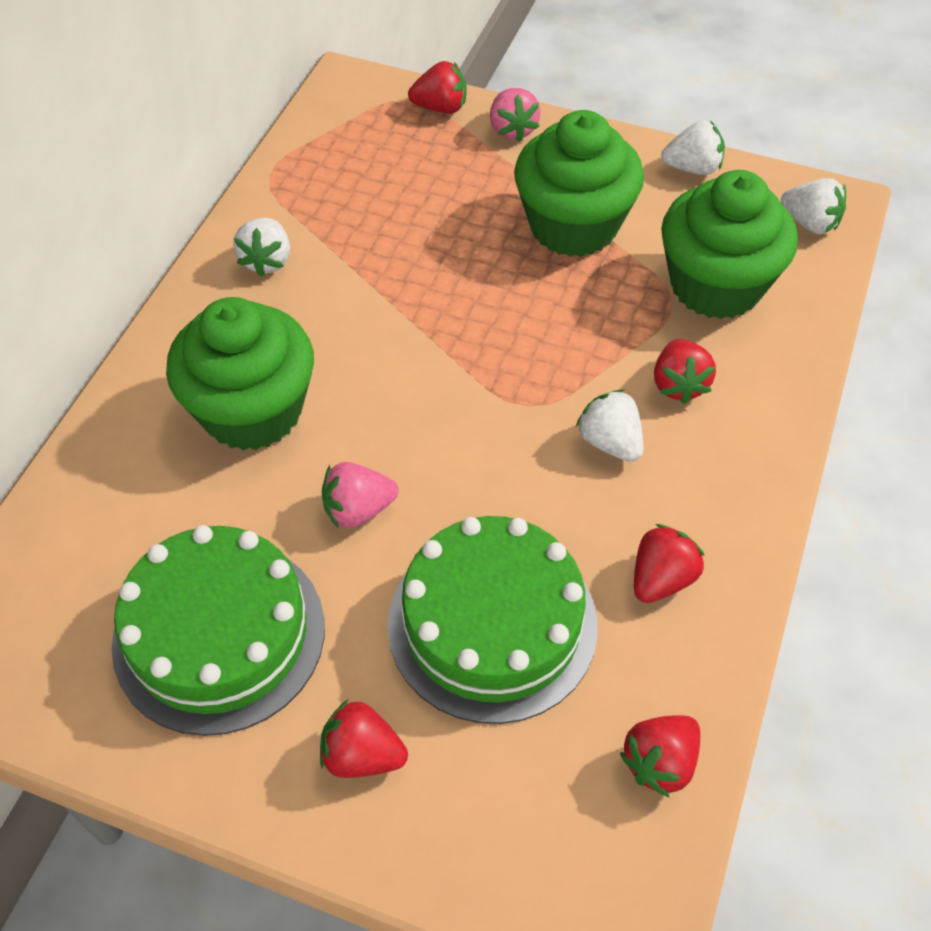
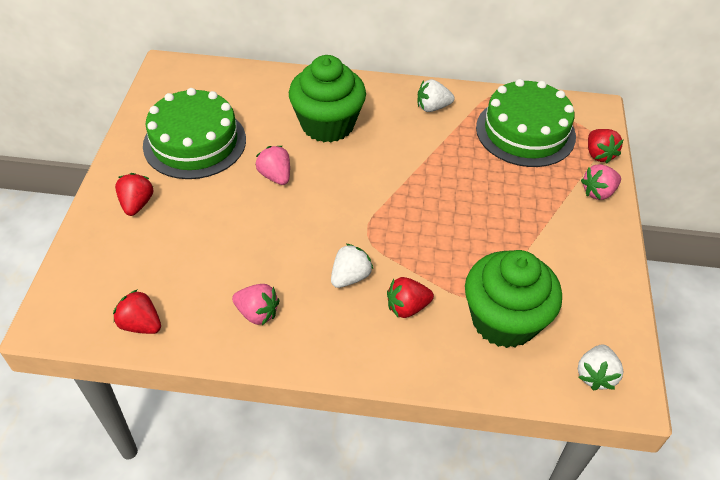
camera: 75 degrees right, 5 degrees down
(492, 624) = (215, 241): green cake -> green cake (525, 132)
(573, 226) = (524, 236): green cupcake -> none
(661, 579) = (257, 313): red strawberry -> pink strawberry
(692, 168) = (616, 296): white strawberry -> none

